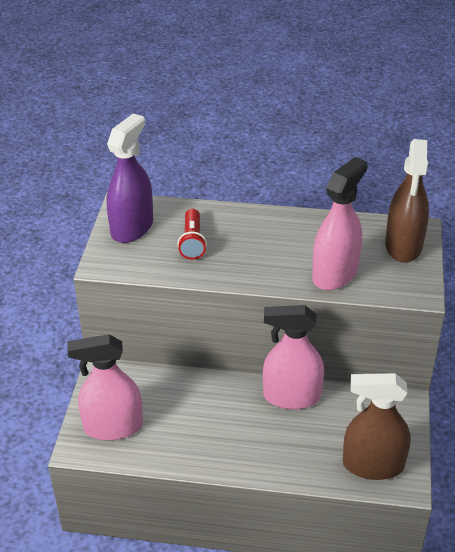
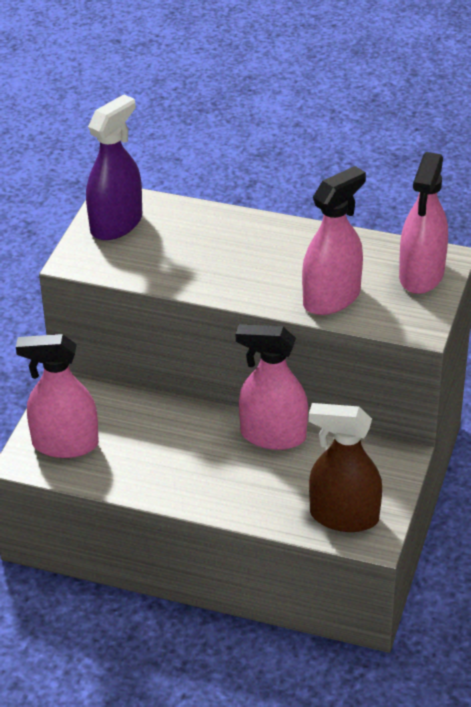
camera: 10 degrees right, 0 degrees up
(192, 242) = (180, 247): red flashlight -> none
(403, 246) = (421, 275): brown spray bottle -> pink spray bottle

